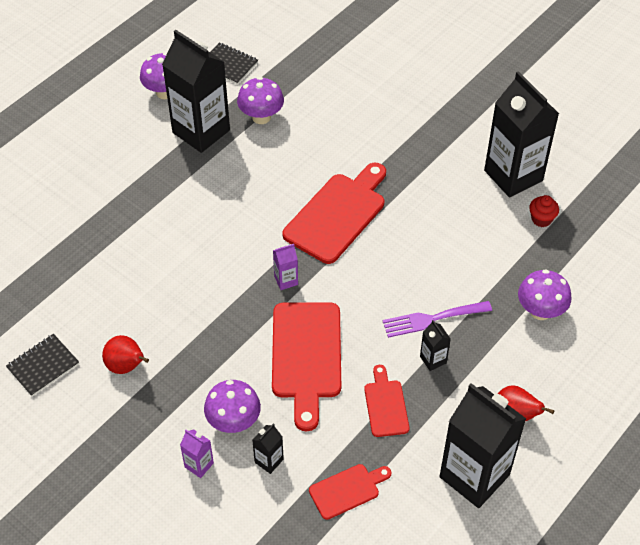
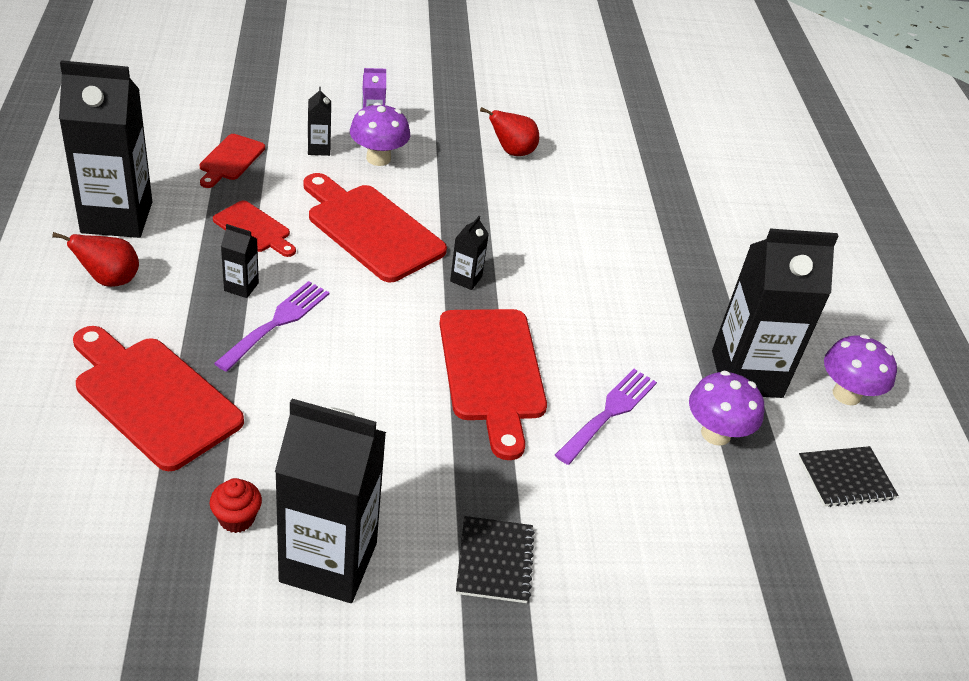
camera: 130 degrees right, 10 degrees down
(43, 366) = (572, 124): black notebook -> black notebook (494, 561)
(286, 280) = (466, 279): purple carton -> black carton
(302, 157) = (609, 413): none -> purple fork
(540, 311) = (153, 397): purple mushroom -> red cutting board

